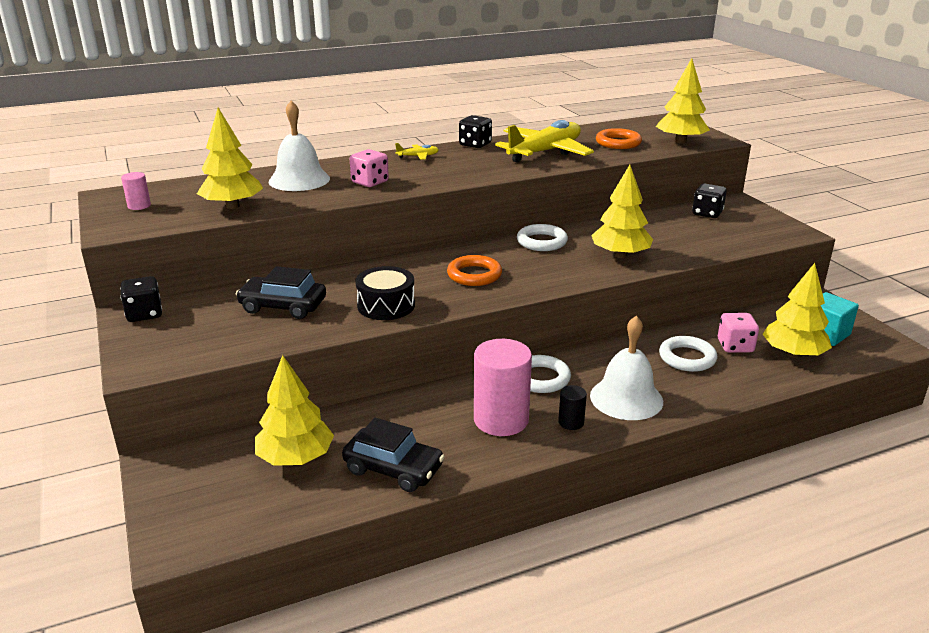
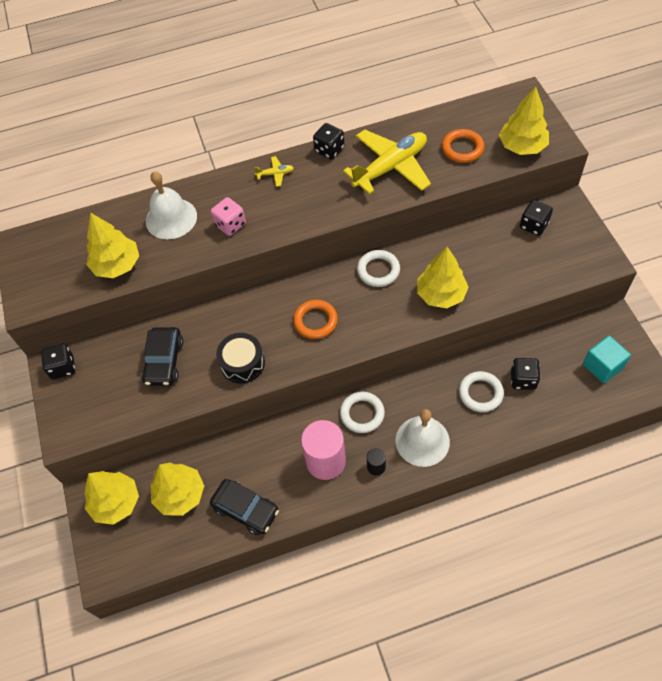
camera: 10 degrees right, 30 degrees up
(139, 206) = (43, 262): pink cylinder -> none
(283, 306) = (164, 361): black car -> black car turned 105 degrees counterclockwise
(735, 346) = (523, 379): pink dice -> black dice
(793, 354) = (567, 392): yellow tree -> yellow tree (116, 502)

